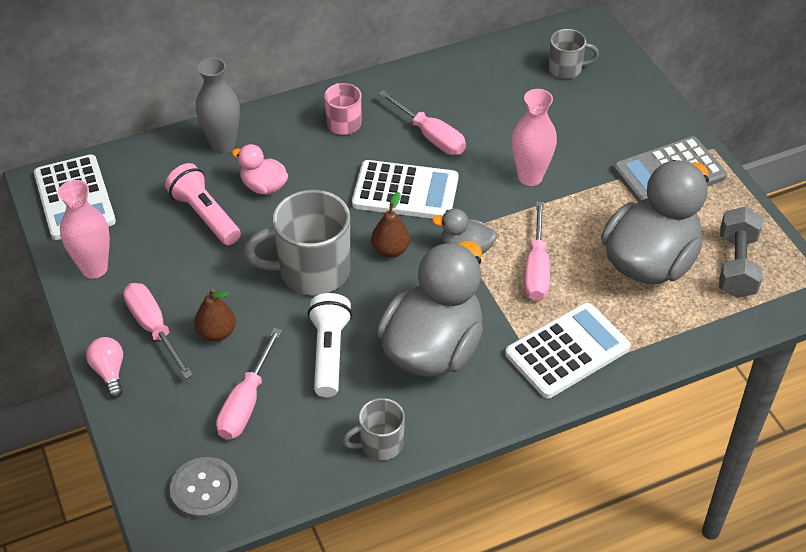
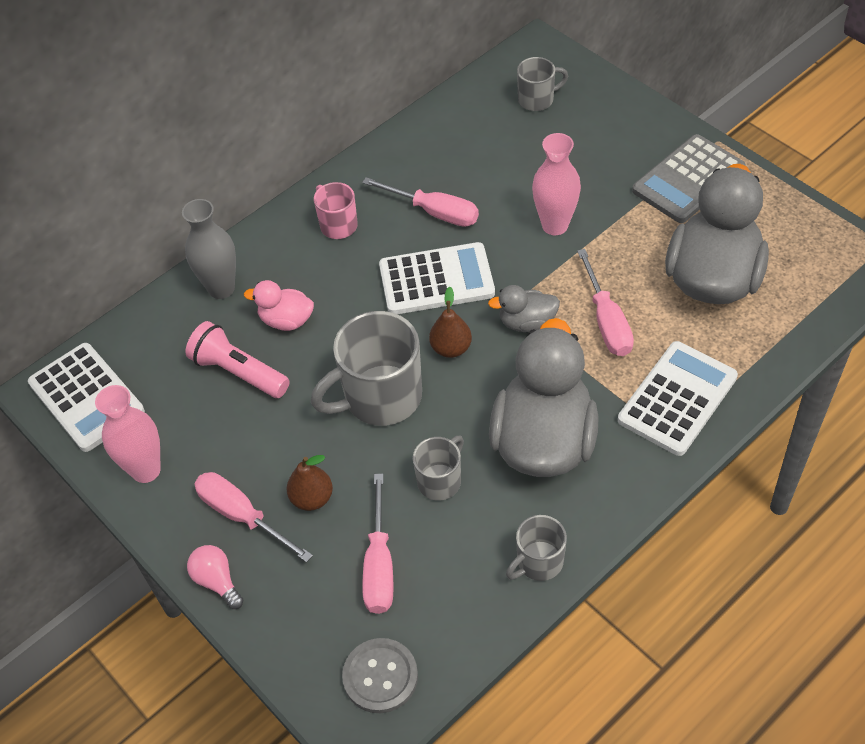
camera: 15 degrees left, 5 degrees up
(329, 353) = (440, 481): white flashlight -> grey mug
(736, 266) = (797, 256): grey dumbbell -> none

